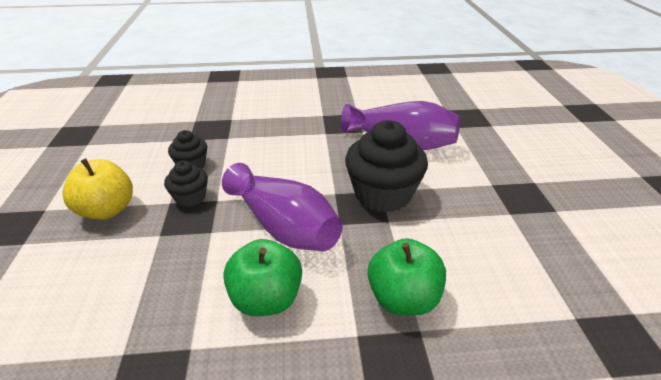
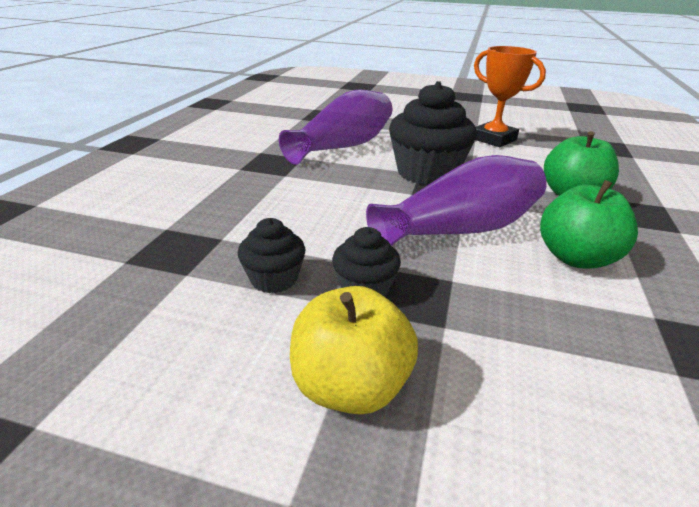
camera: 70 degrees left, 5 degrees down
(523, 227) = (493, 139): none -> orange trophy

